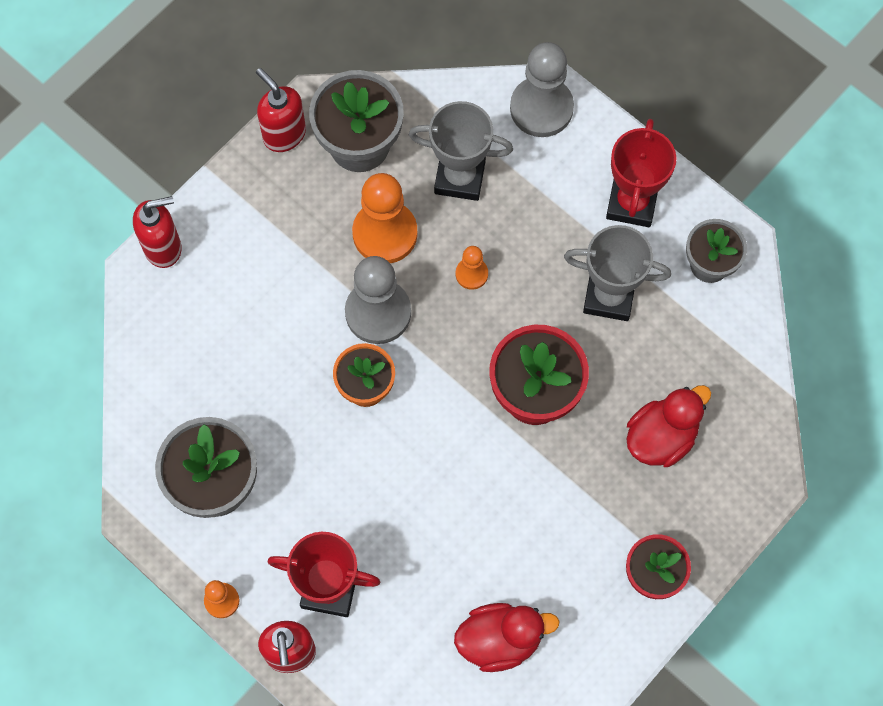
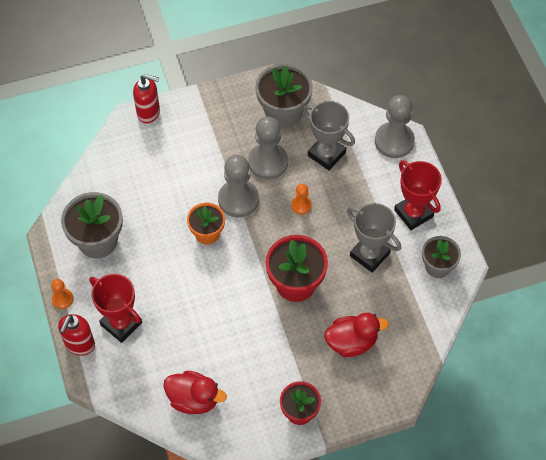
camera: 30 degrees right, 10 degrees down
(284, 134) = (247, 88): red soap dispenser -> none
(385, 233) = (268, 162): orange pawn -> grey pawn
(632, 203) = (413, 213): red trophy -> red trophy turned 75 degrees counterclockwise

